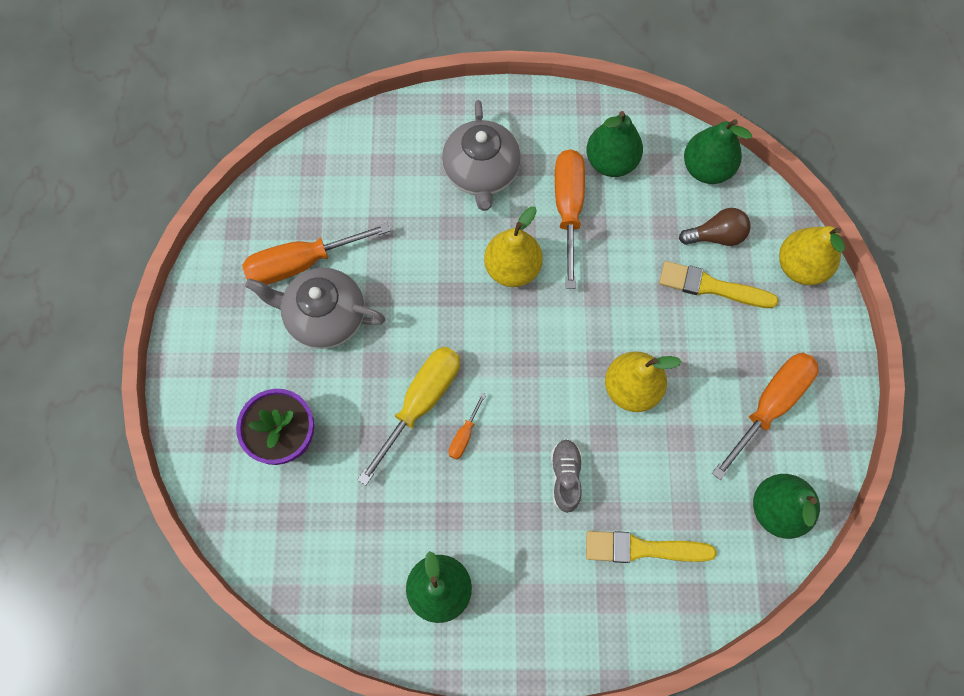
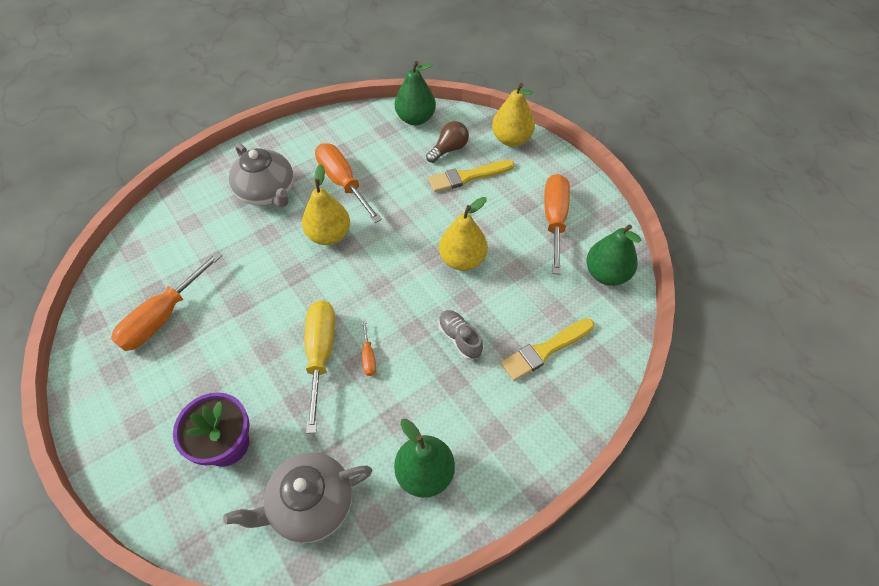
camera: 35 degrees left, 15 degrees down
(324, 316) = (205, 342): grey teapot -> grey teapot (310, 504)
(611, 162) = (352, 144): green pear -> none

